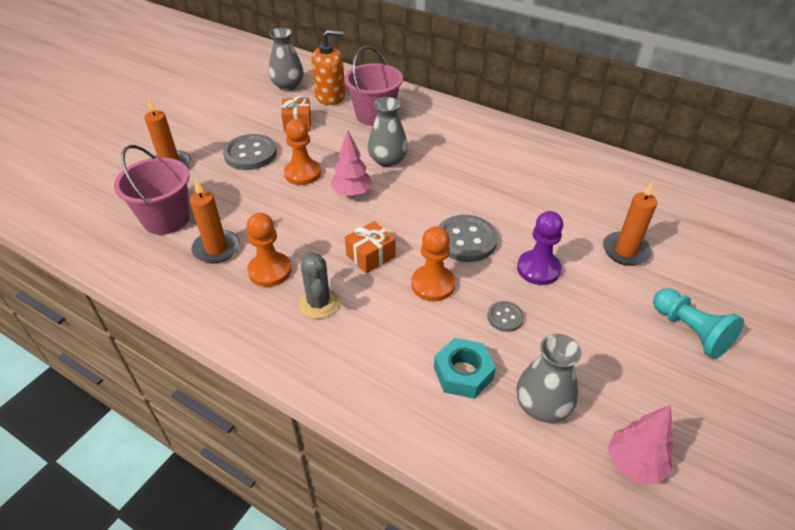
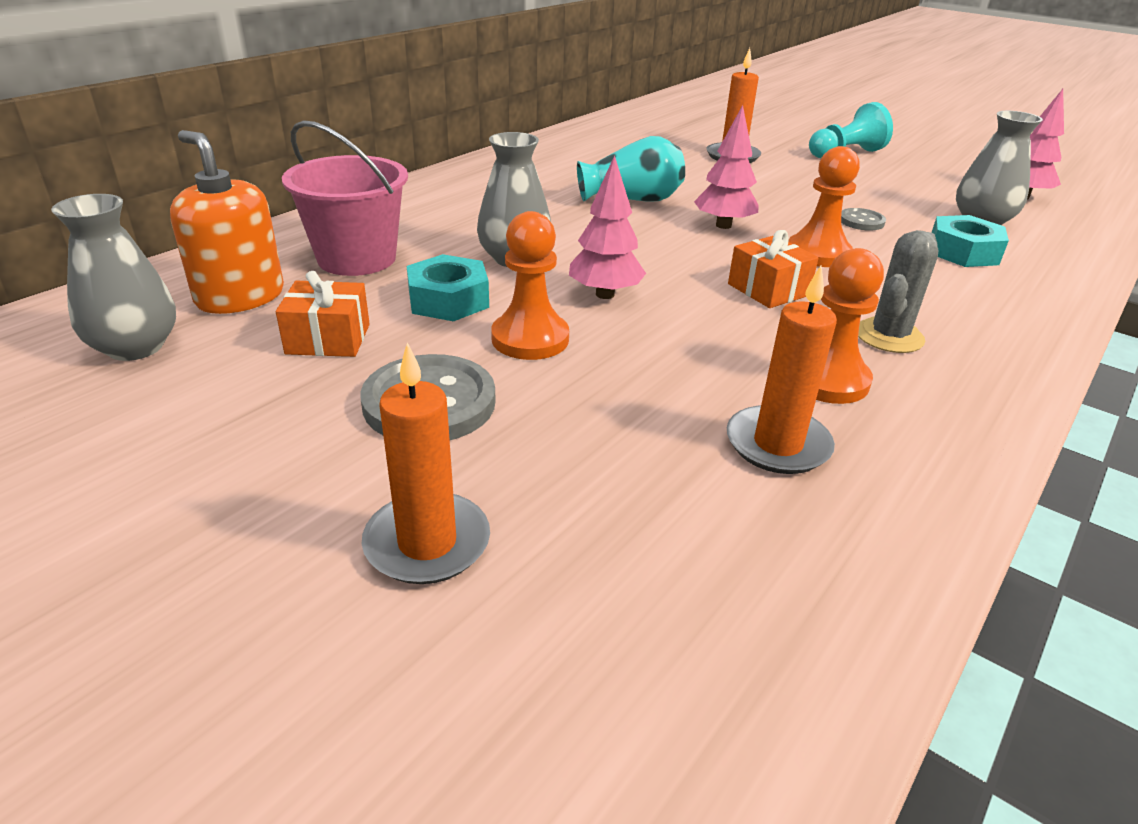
camera: 85 degrees left, 10 degrees down
(166, 219) = (677, 531): pink bucket -> none
(319, 303) = (889, 336): grey cactus -> grey cactus turned 45 degrees counterclockwise
(330, 96) = (240, 297): orange soap dispenser -> orange soap dispenser turned 45 degrees counterclockwise
(337, 146) = (448, 300): none -> turquoise nut
(466, 240) = (723, 225): grey button -> pink tree
(495, 198) = (632, 199): none -> turquoise vase
(538, 269) = (772, 196): purple pawn -> none

